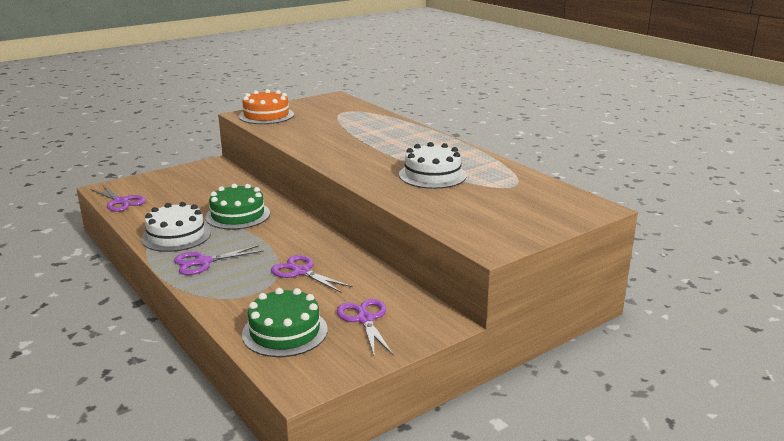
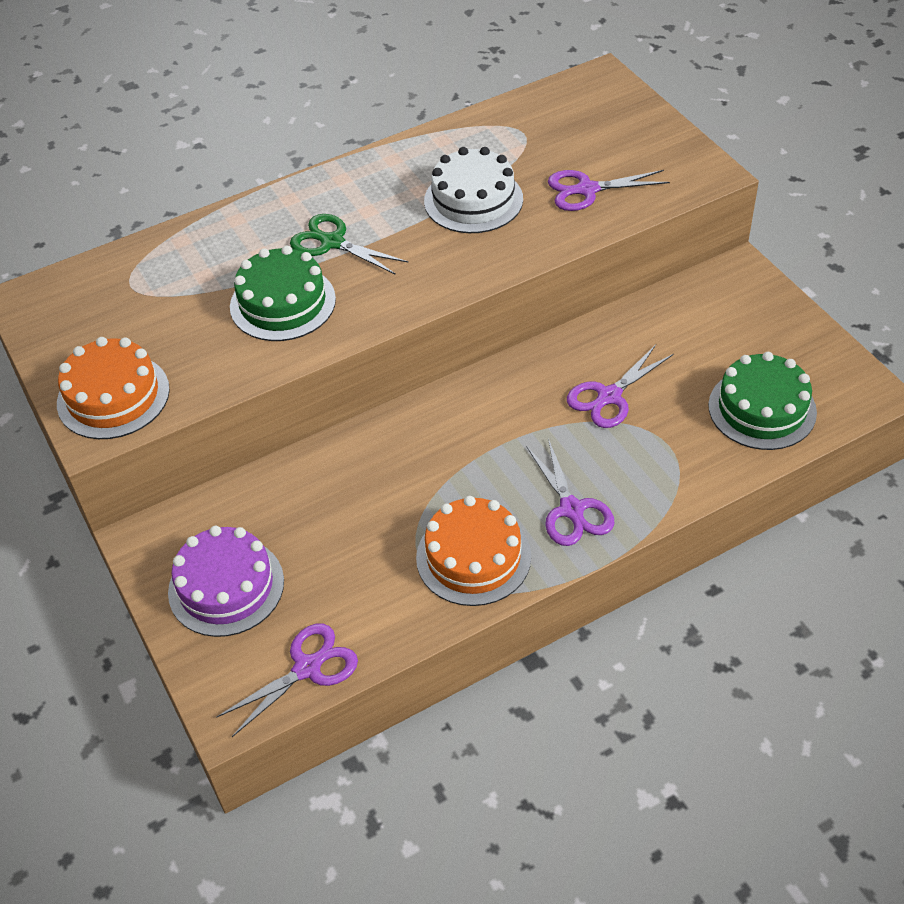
camera: 80 degrees left, 25 degrees up
(176, 236) = (473, 557): white cake -> orange cake
(179, 181) = (226, 586): none -> purple cake
(237, 215) = (404, 481): green cake -> green cake (283, 303)
(365, 319) = (732, 336): purple scissors -> purple scissors (587, 190)
(384, 145) = (332, 242): none -> green scissors

